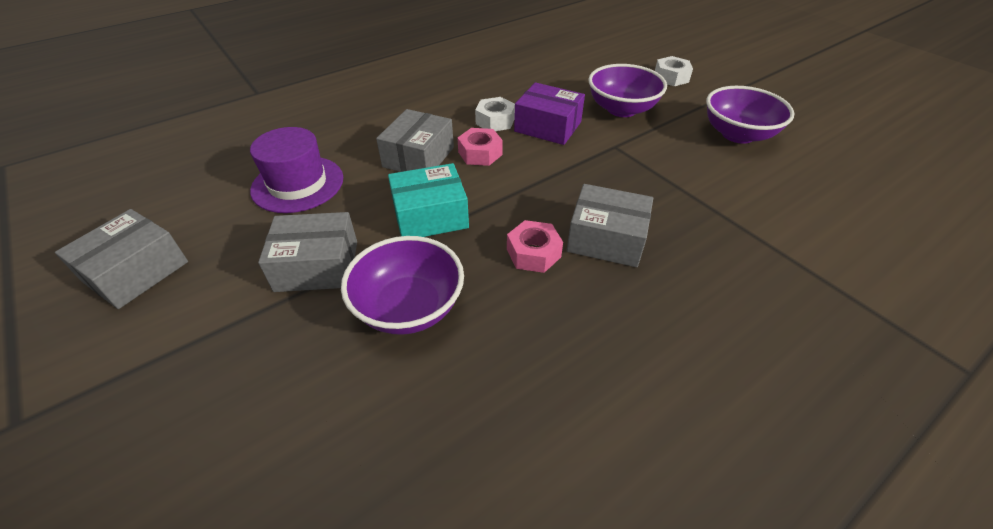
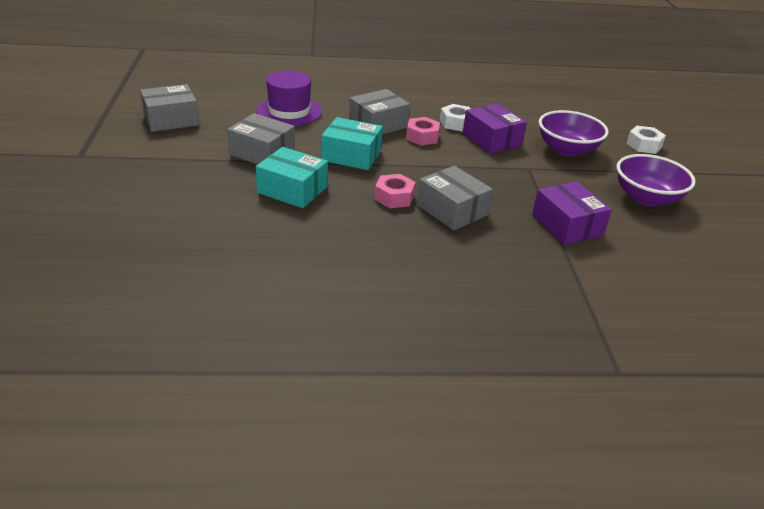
camera: 30 degrees right, 10 degrees down
(409, 307) = (292, 190): purple bowl -> turquoise box
(719, 201) = (567, 225): none -> purple box

